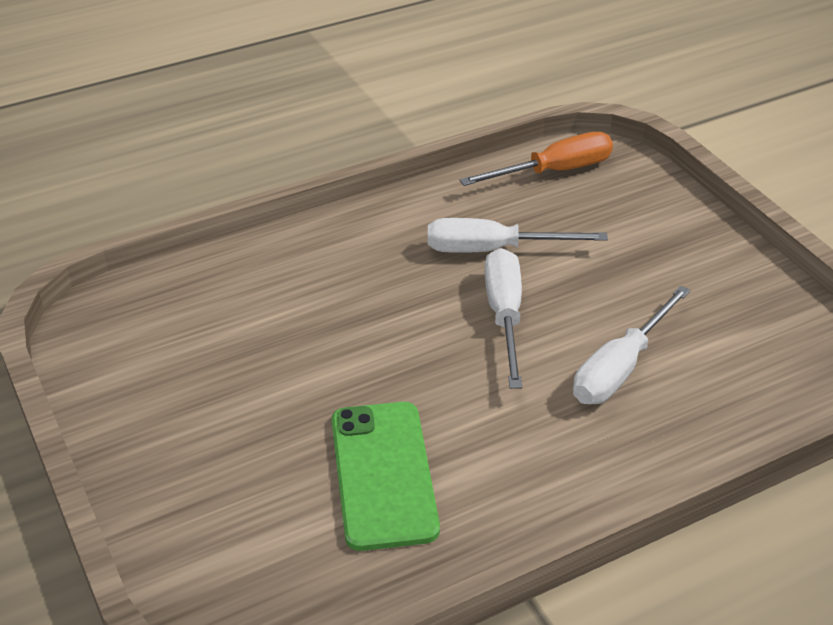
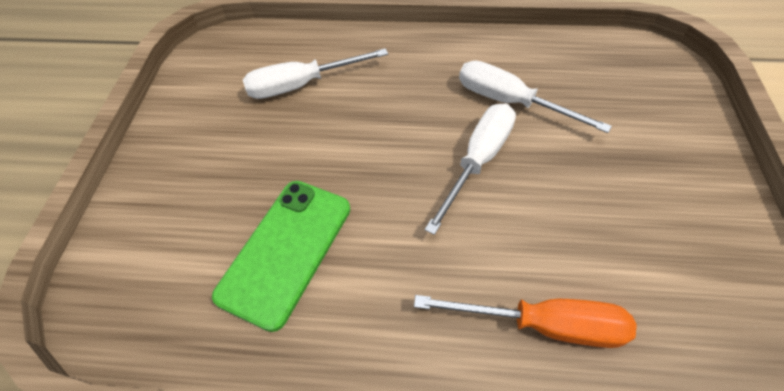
camera: 35 degrees right, 15 degrees up
(554, 171) = (608, 57): orange screwdriver -> orange screwdriver (543, 324)
(620, 368) = (540, 254): white screwdriver -> white screwdriver (302, 85)

